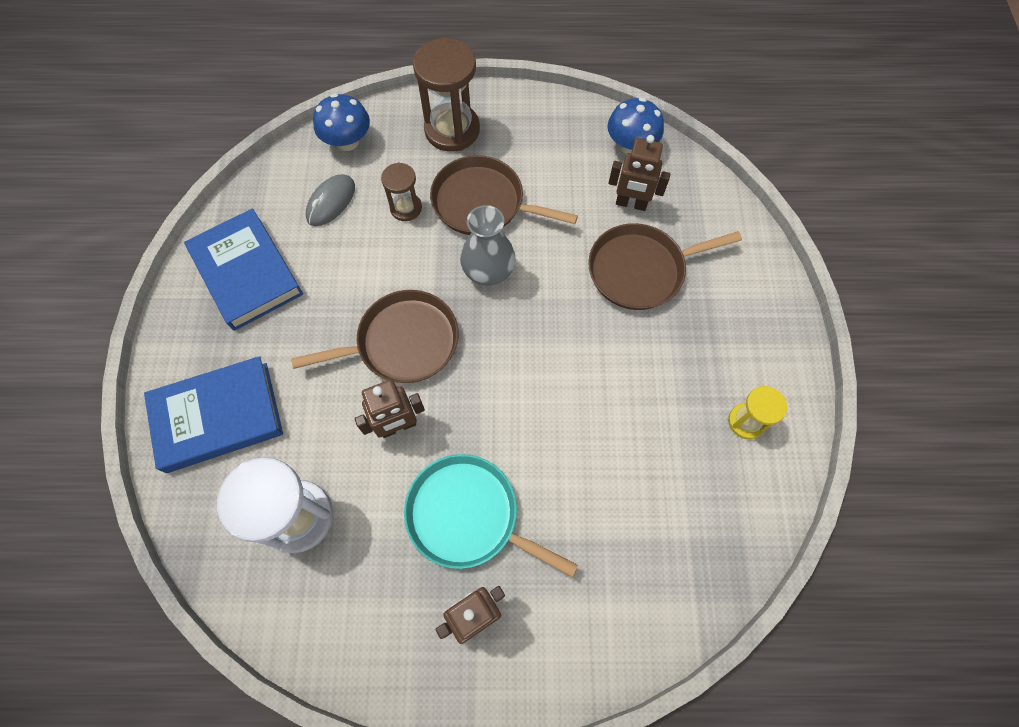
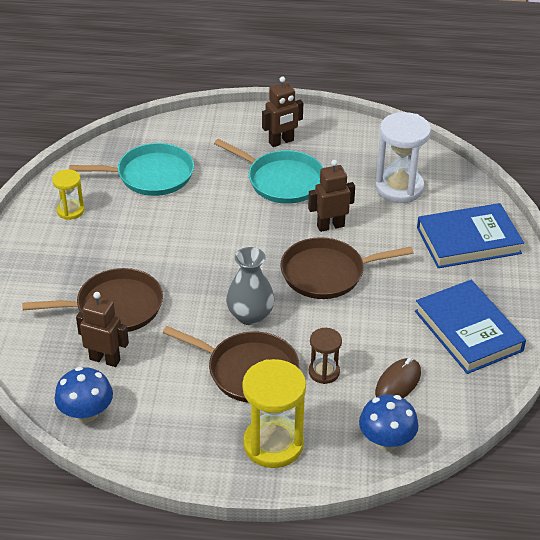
camera: 175 degrees left, 25 degrees down
(331, 202) = (398, 383): grey mouse -> brown mouse
(452, 130) = (273, 444): brown hourglass -> yellow hourglass
(659, 508) = (151, 175): none -> turquoise pan

